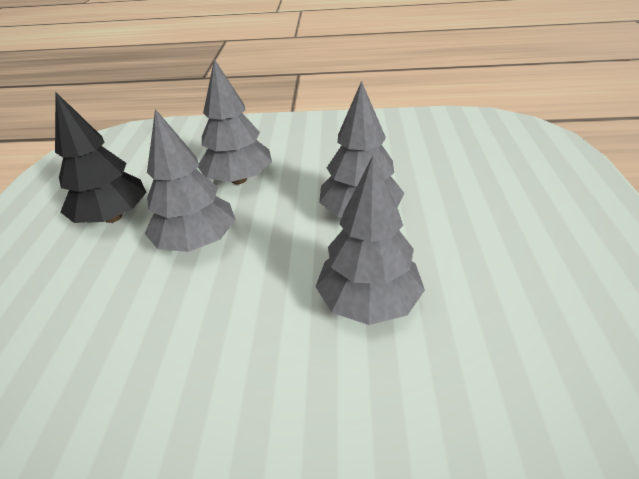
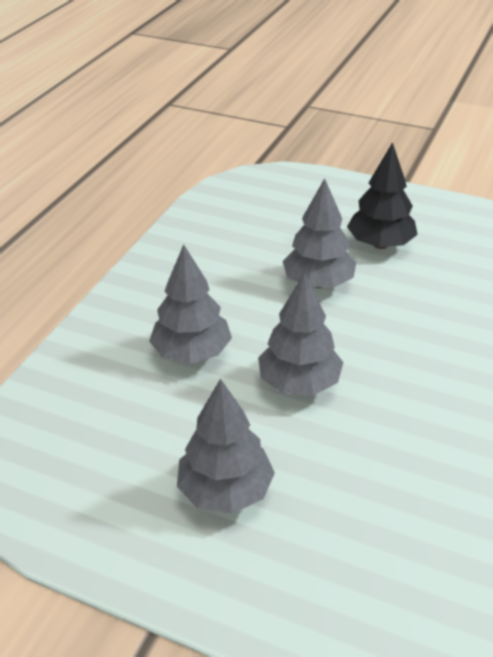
camera: 110 degrees right, 0 degrees up
(239, 179) = (405, 319): grey tree -> grey tree (226, 491)

